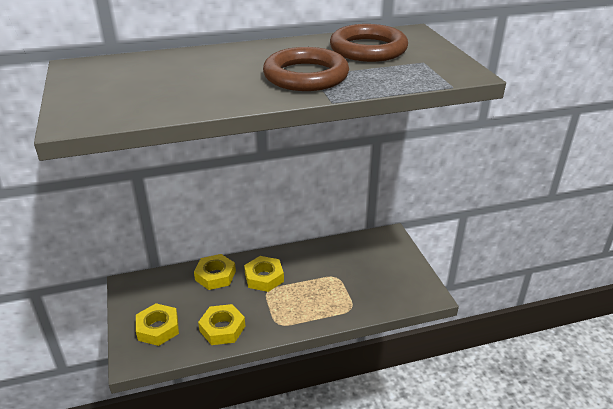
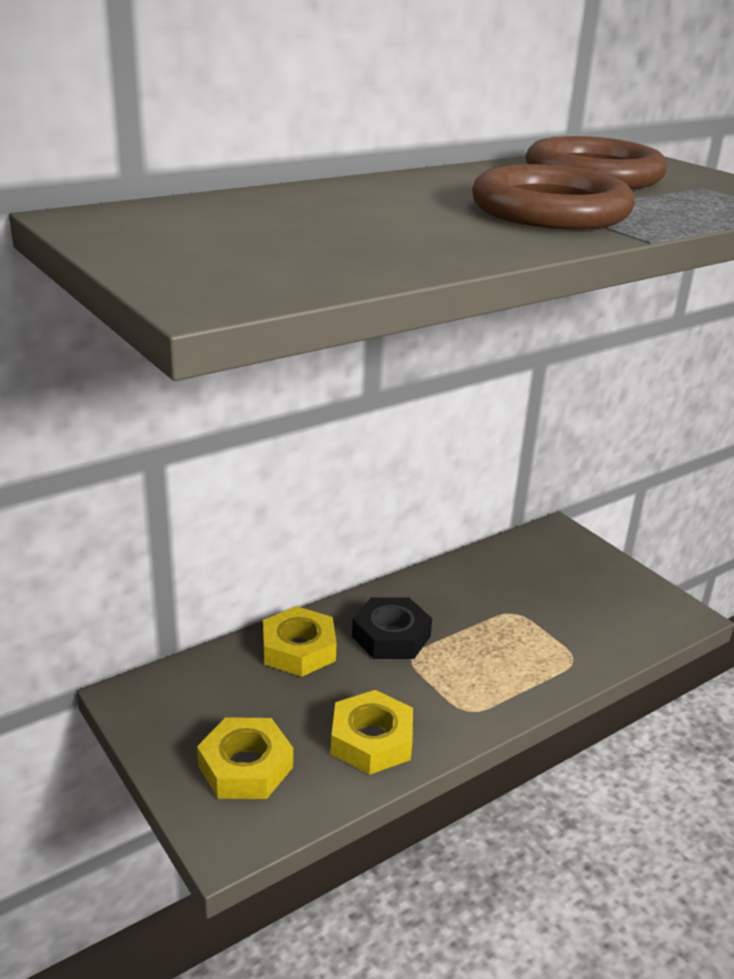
camera: 20 degrees left, 5 degrees down
(264, 277) = (391, 636): yellow nut -> black nut

